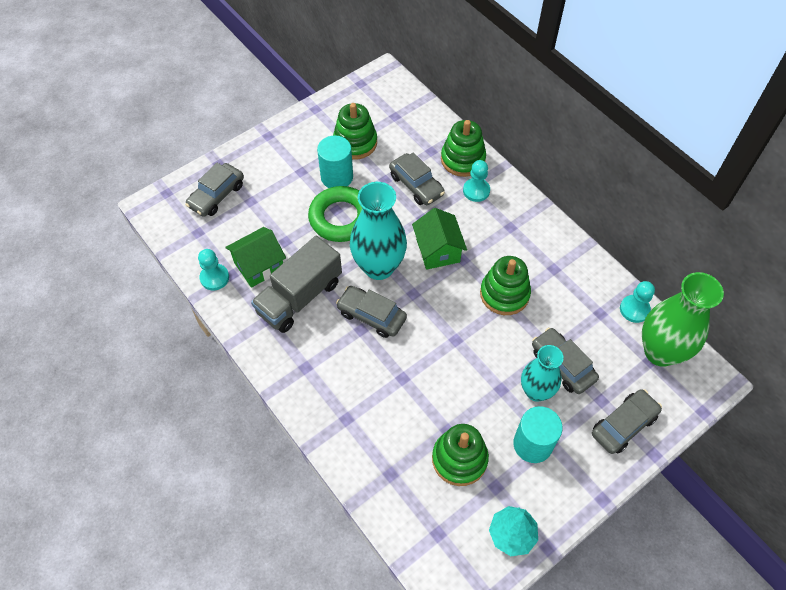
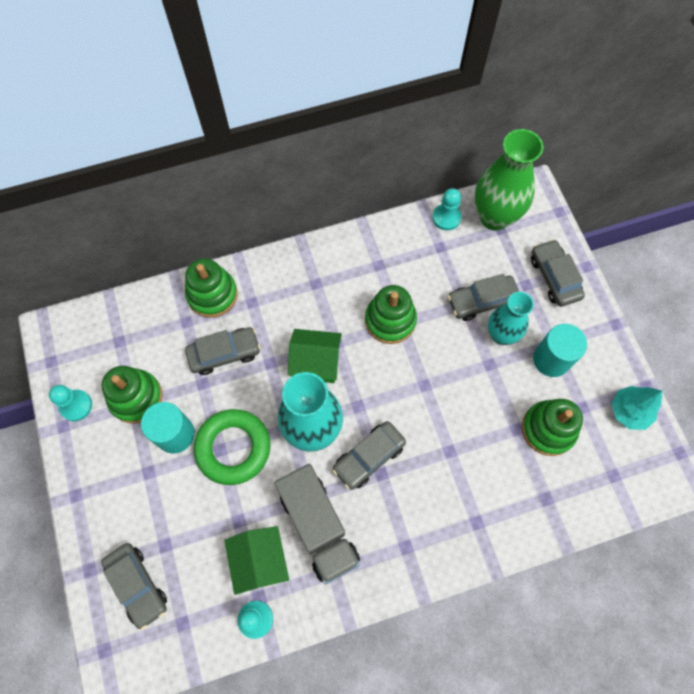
camera: 70 degrees left, 10 degrees up
(476, 191) = (258, 297): turquoise pawn -> turquoise pawn (76, 406)

